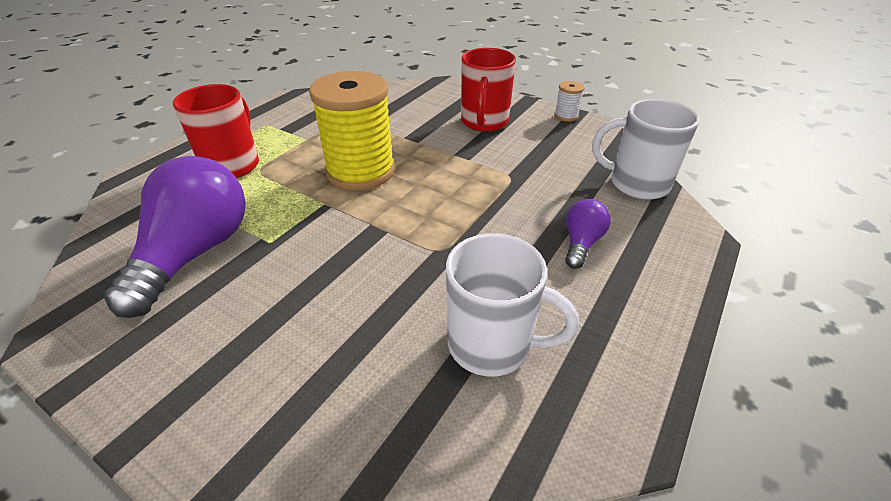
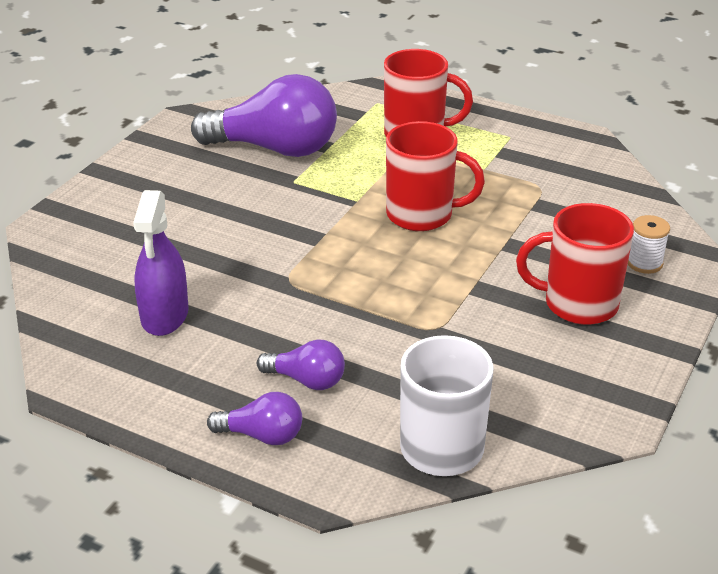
camera: 85 degrees right, 5 degrees down
(360, 171) = (422, 215): yellow spool -> red mug
(492, 344) = (165, 315): white mug -> purple spray bottle
(566, 116) = (633, 390): white spool -> white spool (644, 263)
(656, 270) = (262, 435): none -> purple light bulb

